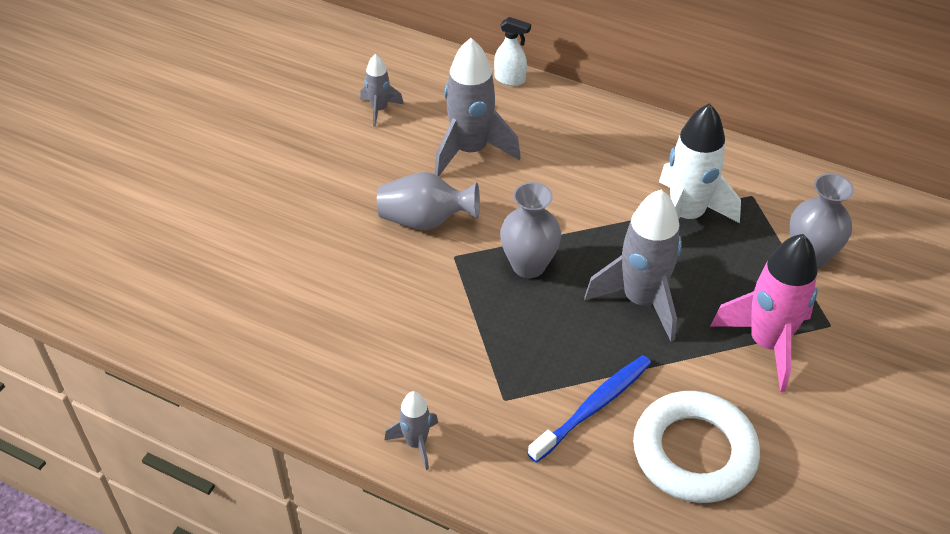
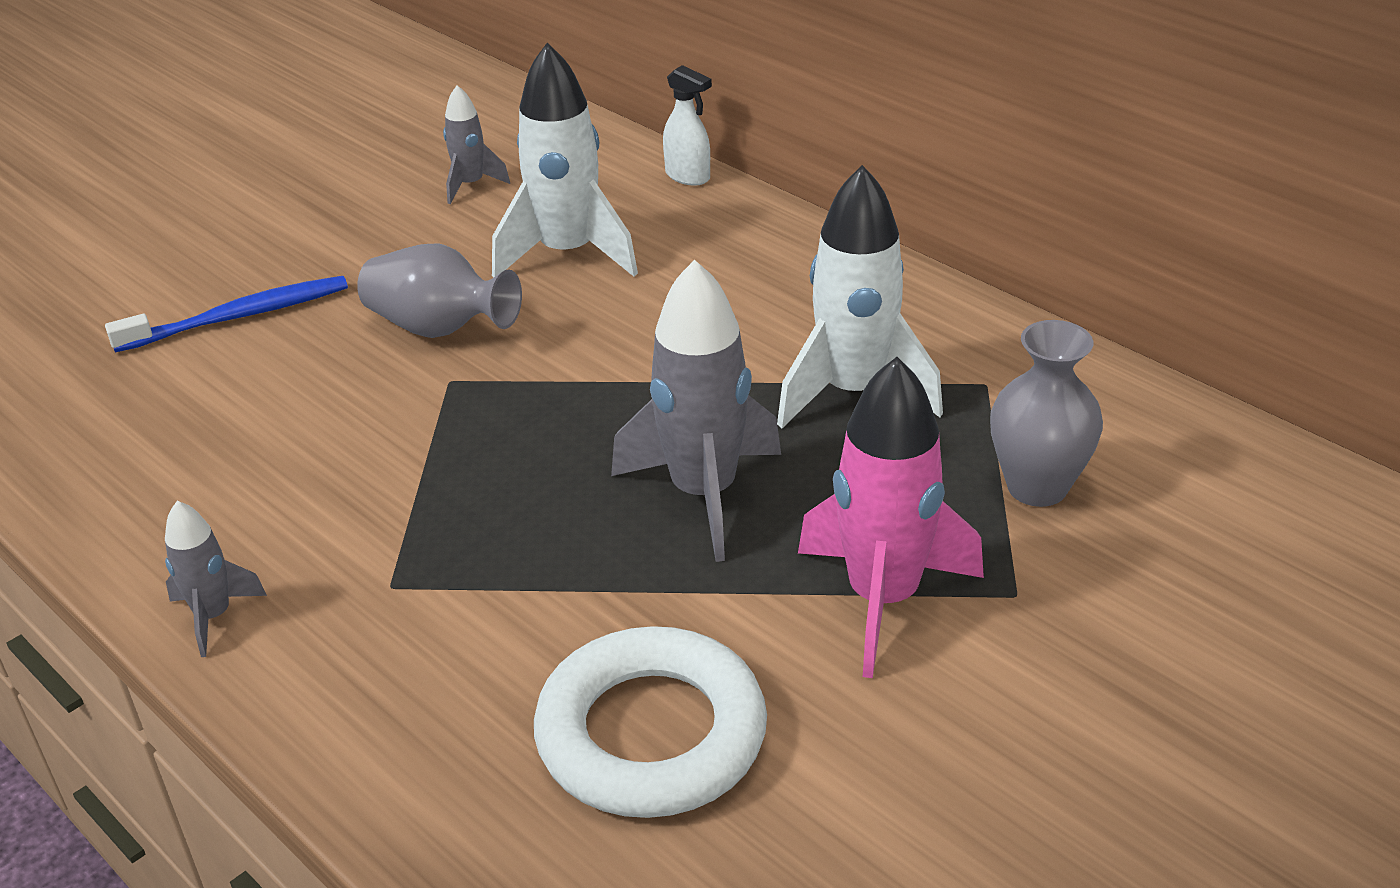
camera: 20 degrees right, 10 degrees down
(470, 151) = (567, 253): grey rocket -> white rocket
(528, 265) = (554, 413): grey vase -> none
(593, 407) = (525, 628): blue toothbrush -> blue toothbrush (238, 317)

